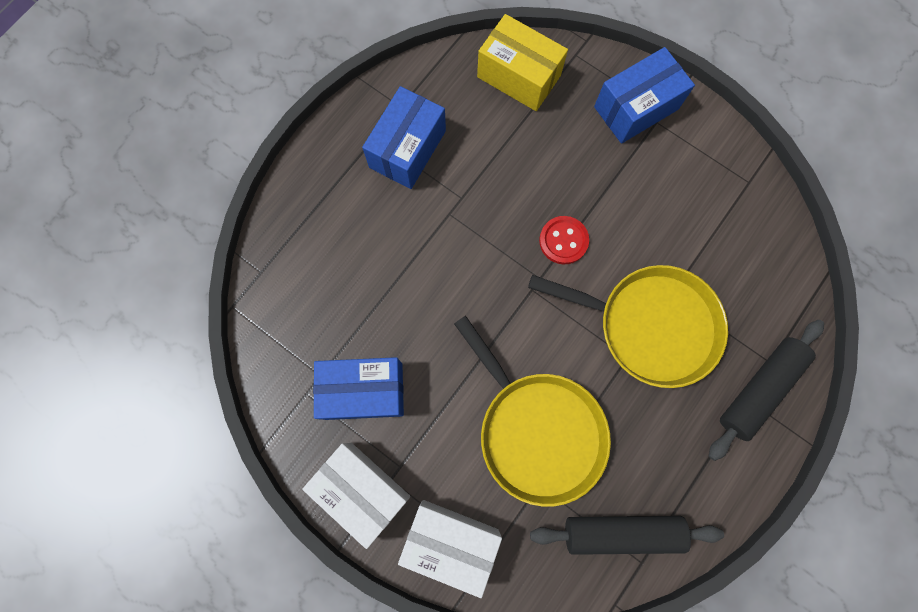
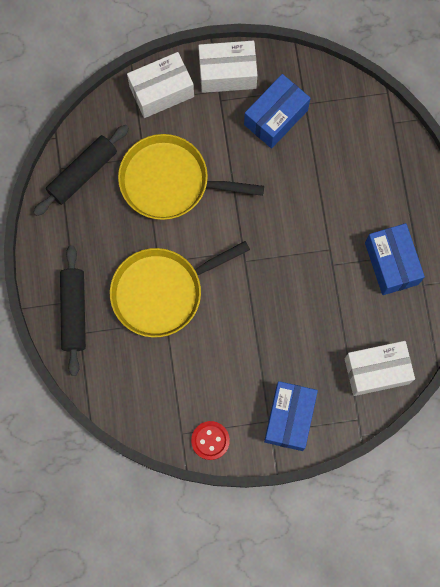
camera: 135 degrees right, 0 degrees up
(518, 76) = (376, 371): yellow box -> white box
(563, 241) = (253, 294): red button -> red button (210, 440)

